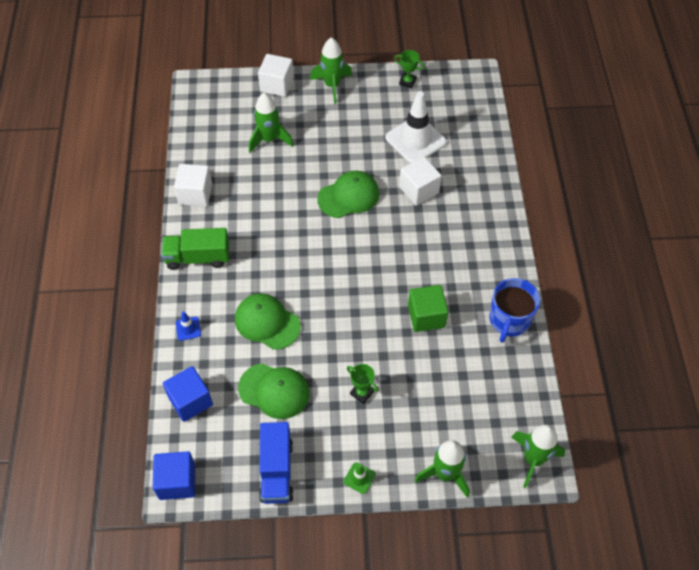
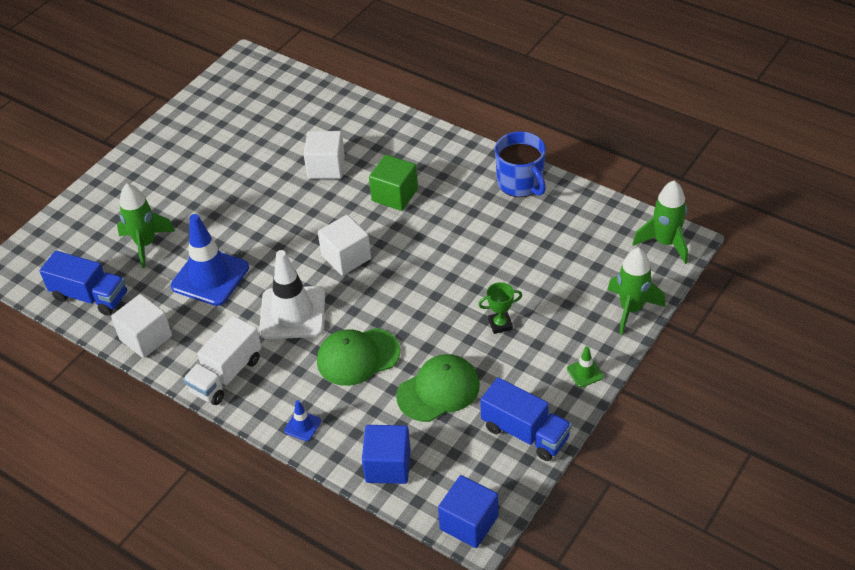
camera: 50 degrees left, 10 degrees down
(198, 257) = (226, 375): green truck -> white truck
(205, 142) = (90, 296): none -> blue truck
(269, 192) = (210, 277): none -> blue traffic cone
(277, 85) = (86, 203): white cube -> white cube (346, 257)
(332, 85) = (137, 163): green rocket -> none
(348, 196) = (279, 220): green cap -> none
(407, 82) = (197, 109): green trophy -> none
(415, 140) = (269, 139): white traffic cone -> white traffic cone (292, 313)
(426, 316) = (464, 235): green cube -> green cube (395, 195)

